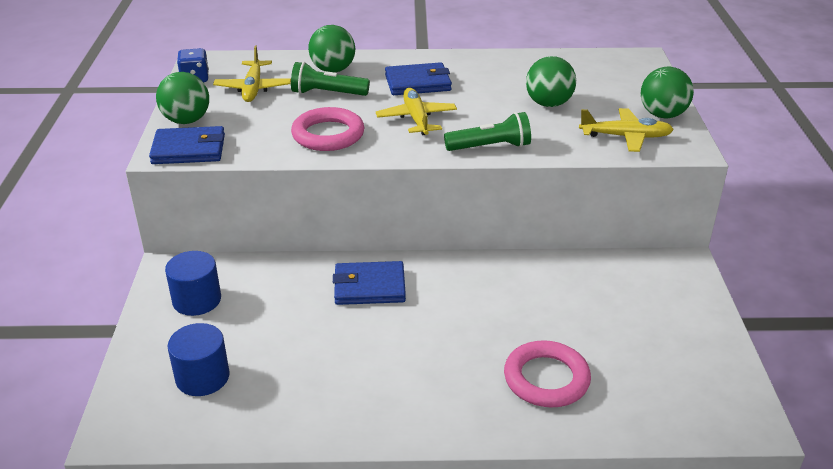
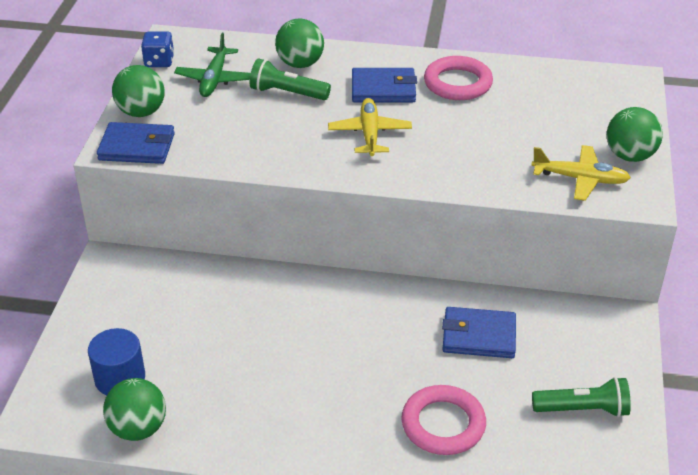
camera: 10 degrees right, 5 degrees up
(197, 300) = (129, 298): blue cylinder -> none
(253, 88) = (214, 79): yellow plane -> green plane
(328, 135) = (276, 144): pink ring -> pink ring (457, 83)
(369, 287) = (296, 304): blue wallet -> blue wallet (479, 336)
(490, 147) = (435, 176): green flashlight -> green flashlight (583, 410)
(548, 104) = (512, 129): green ball -> green ball (138, 429)

